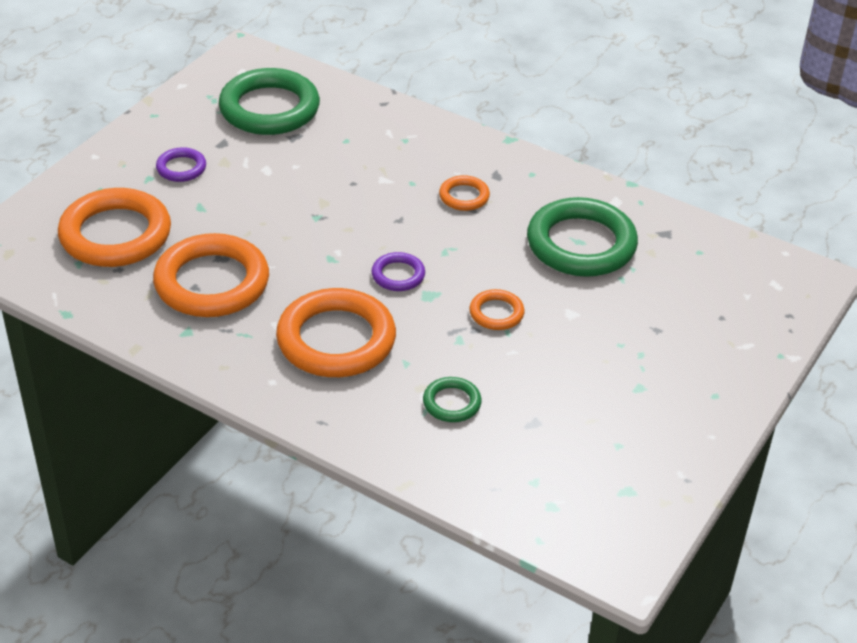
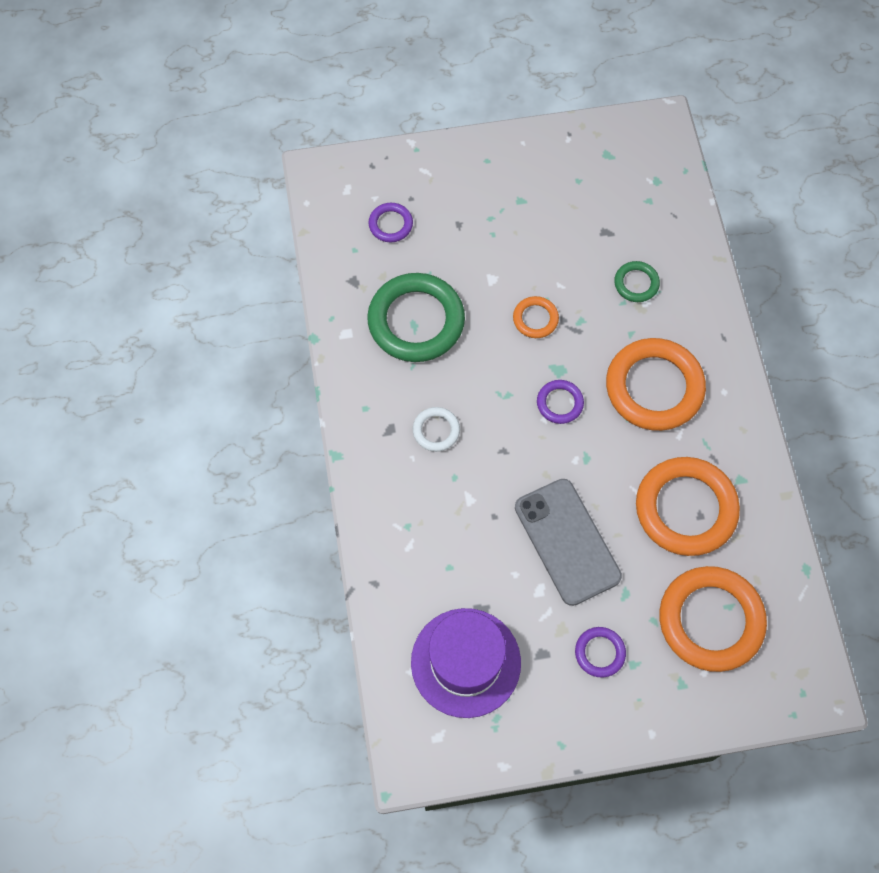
camera: 130 degrees left, 25 degrees up
(269, 108) = (466, 662): green ring -> purple hat
(281, 205) = (567, 541): none -> grey phone
(464, 196) = (436, 430): orange ring -> white ring
(704, 287) = (390, 224): none -> purple ring

